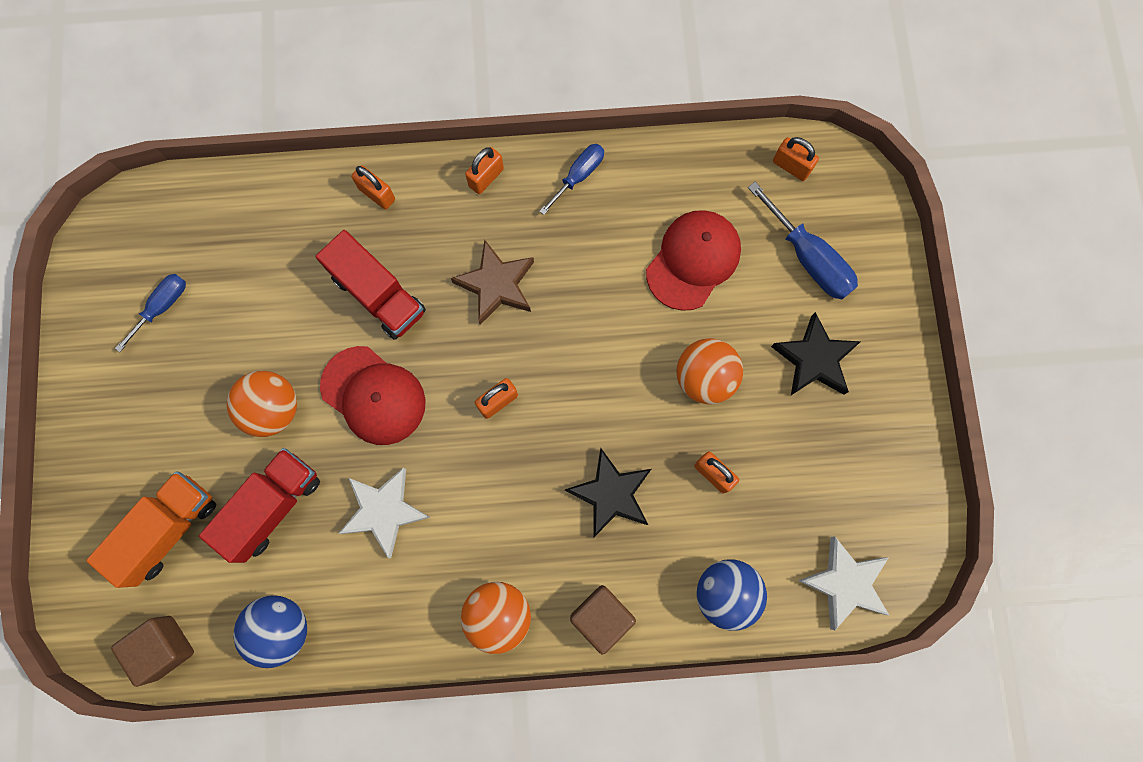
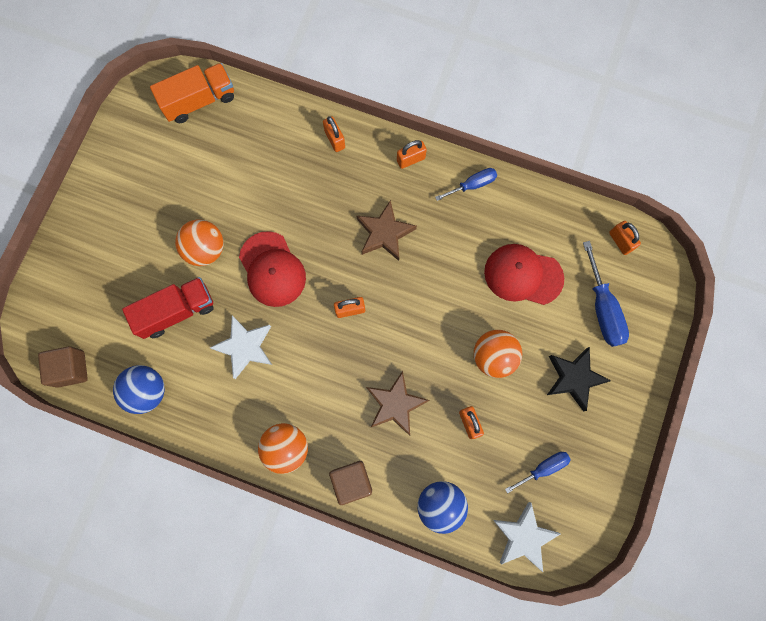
camera: 25 degrees right, 0 degrees up
(162, 306) = (167, 153): blue screwdriver -> blue screwdriver (543, 468)
(168, 529) = (106, 296): orange truck -> orange truck (199, 101)
(378, 295) = (305, 205): red truck -> none
(611, 494) = (395, 404): black star -> brown star
(693, 260) = (523, 275): red cap -> red cap turned 135 degrees counterclockwise

